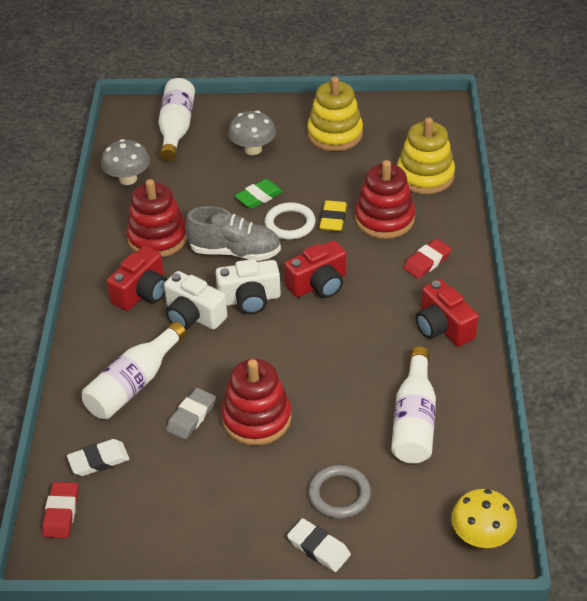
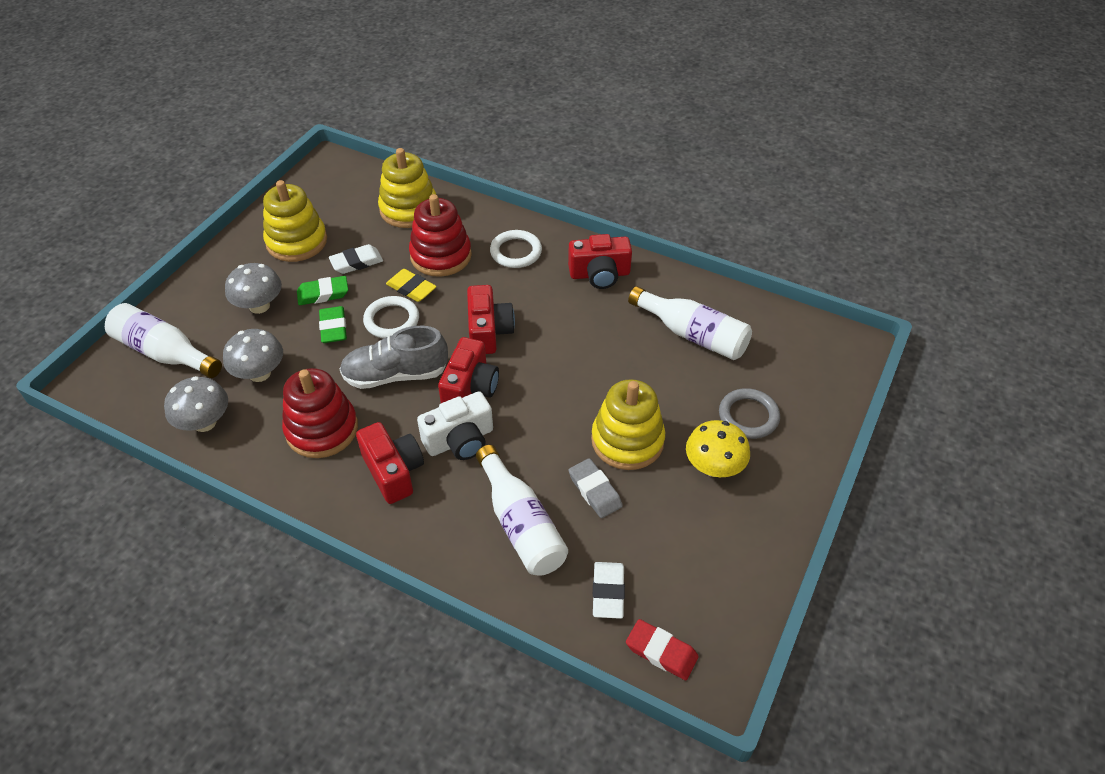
camera: 65 degrees left, 5 degrees up
(188, 182) = (260, 373): none -> grey mushroom
(235, 252) = (395, 375): grey shoe -> grey shoe turned 135 degrees counterclockwise
(250, 299) = (470, 388): white camera -> red camera
(256, 418) = (627, 440): red stacking toy -> yellow stacking toy
(290, 175) = (323, 294): none -> green eraser
(318, 548) = (800, 453): white eraser -> white eraser (356, 262)
(427, 262) = (516, 252): red eraser -> white ring
(481, 537) = (834, 345): yellow mushroom -> yellow mushroom (714, 467)

